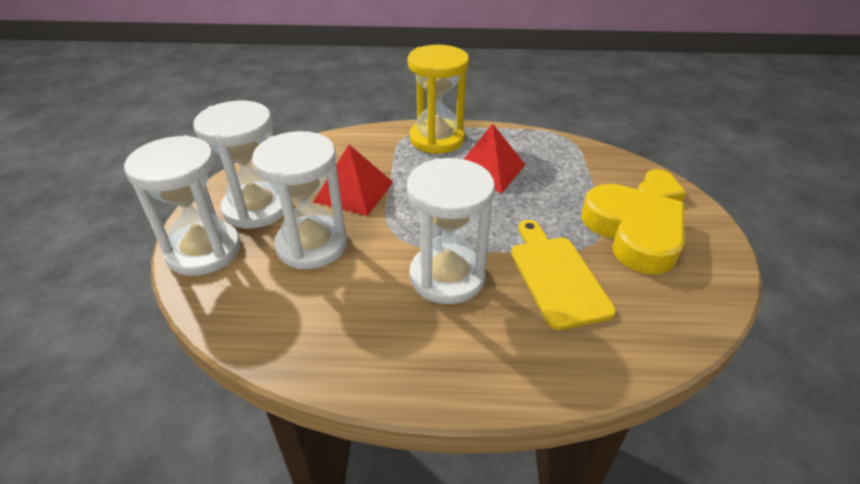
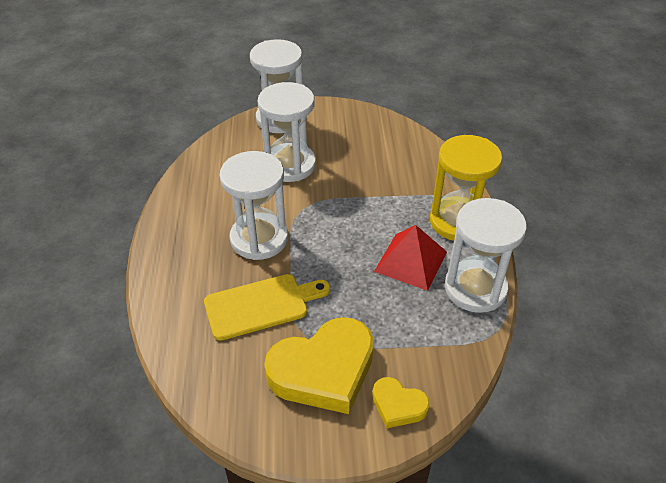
camera: 85 degrees right, 5 degrees up
(256, 208) = (329, 131): white hourglass -> white hourglass (475, 288)
(354, 191) = (358, 177): red pyramid -> none

